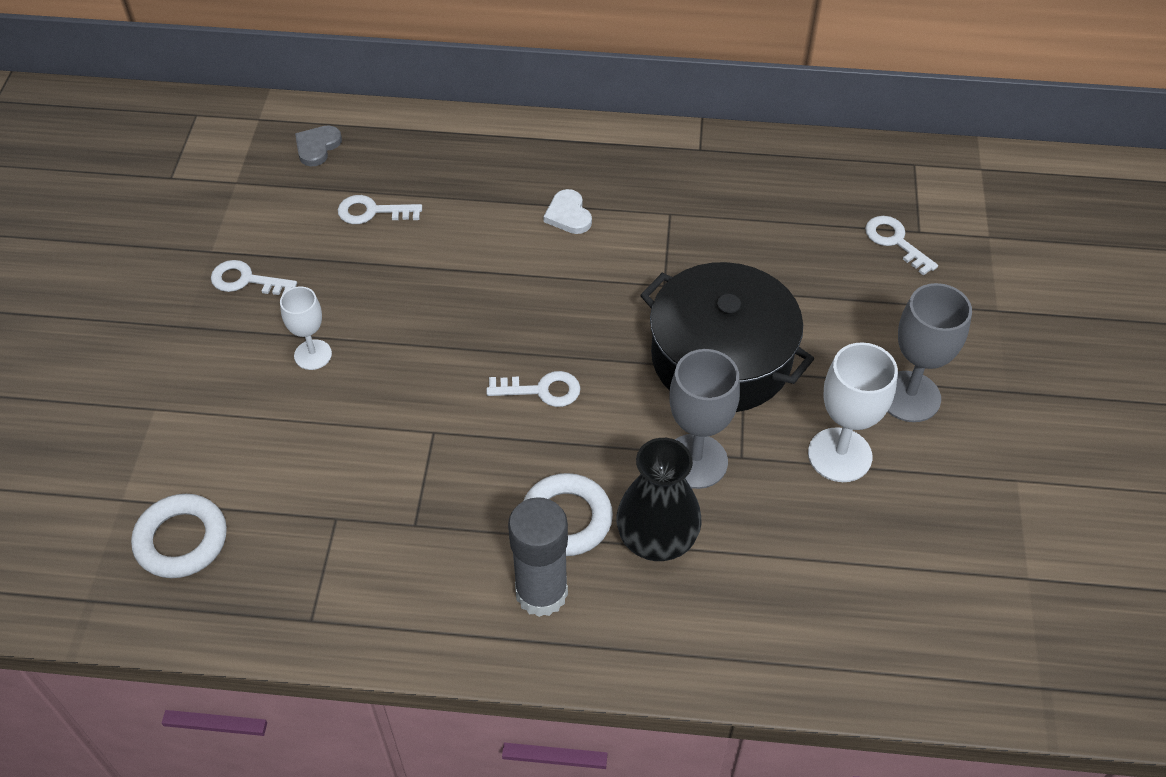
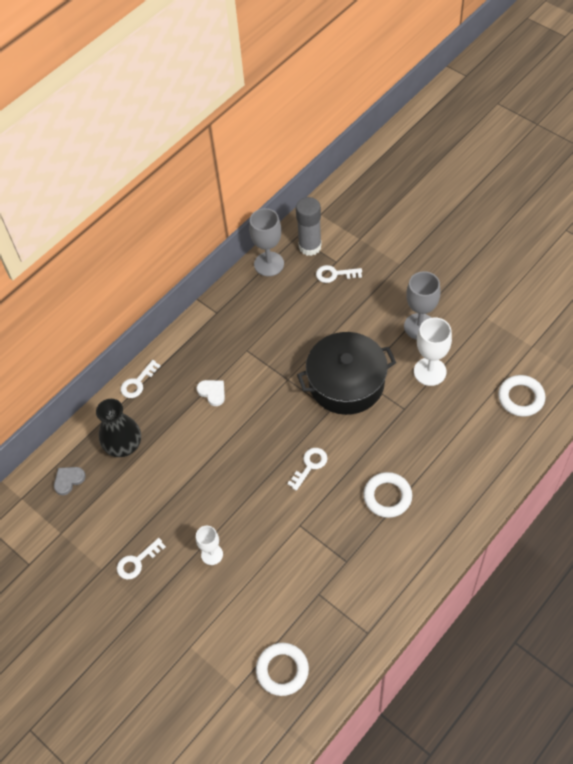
camera: 50 degrees left, 5 degrees up
(317, 147) = (68, 480): grey heart -> grey heart turned 75 degrees clockwise
(372, 212) = (138, 478): white key -> white key (137, 383)
(541, 593) = (418, 528): grey glue stick -> grey glue stick (310, 246)
(568, 215) = (212, 392): white heart -> white heart turned 150 degrees counterclockwise
(657, 539) = (422, 467): black vase -> black vase (123, 445)
(695, 461) = (394, 427): grey goblet -> grey goblet (269, 264)
(910, 615) = (521, 398): none -> white ring

